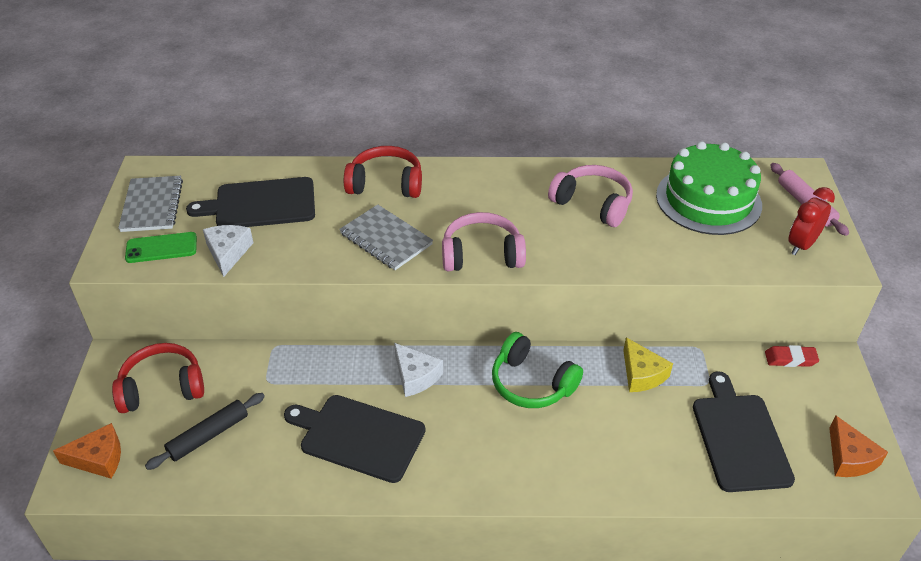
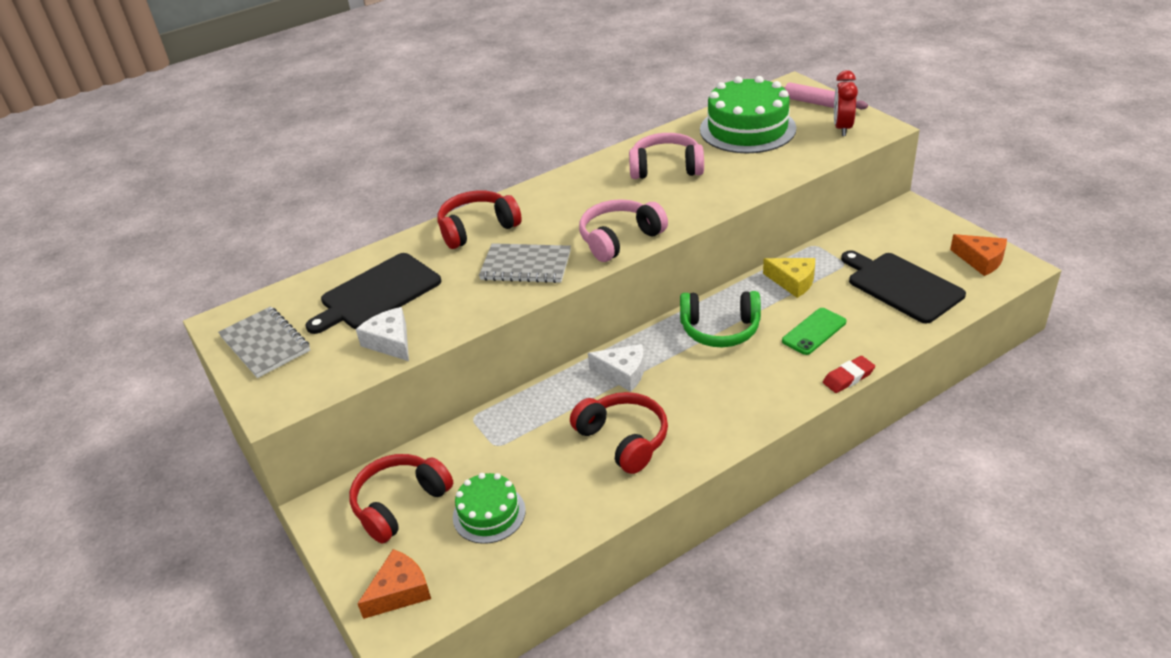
camera: 30 degrees left, 5 degrees down
(161, 248) = (317, 370): green phone -> green phone (814, 331)
(209, 436) = (489, 513): black rolling pin -> green cake
(358, 436) = (623, 439): black cutting board -> red headphones
(790, 359) = (881, 221): red eraser -> red eraser (848, 377)

